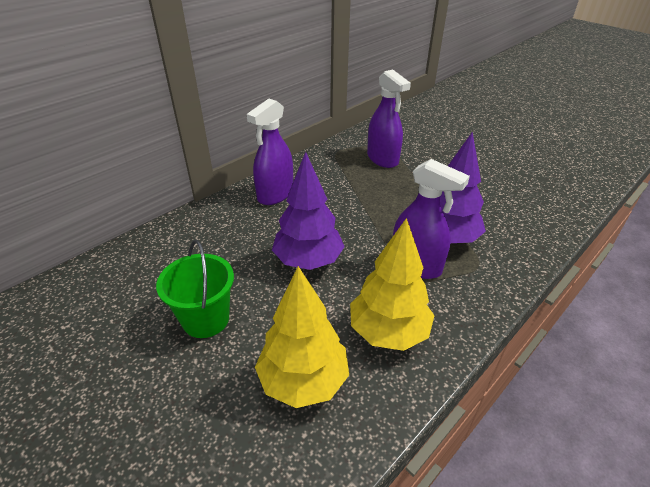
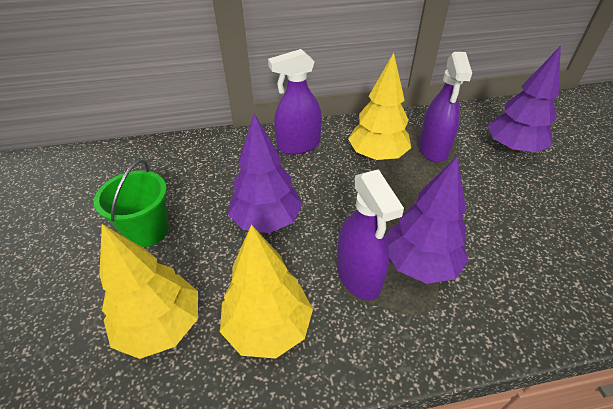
camera: 35 degrees right, 5 degrees up
(347, 178) = (377, 155): none -> yellow tree
(433, 140) = (512, 148): none -> purple tree

